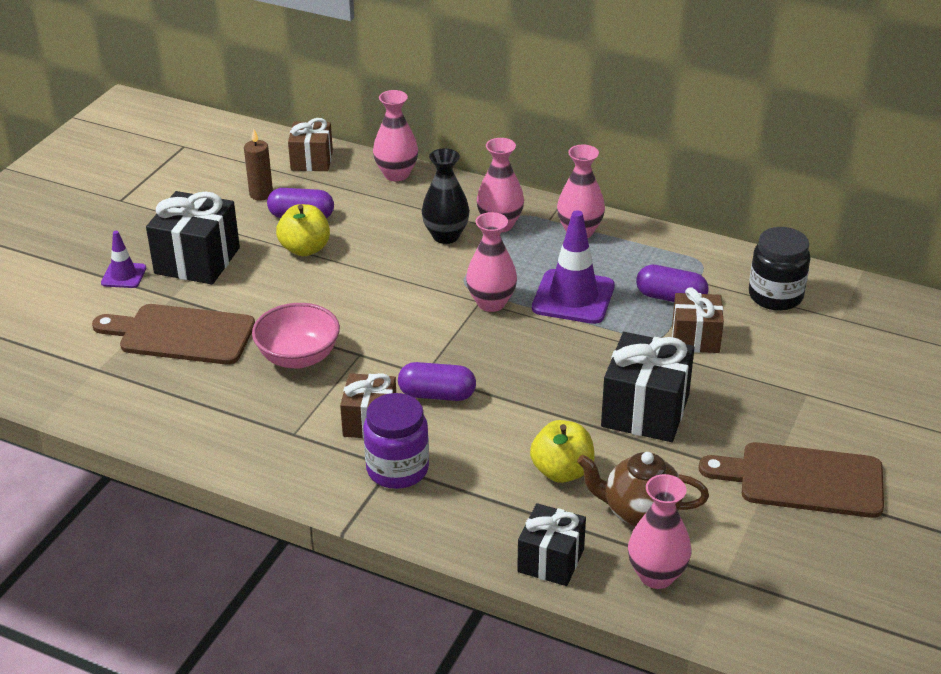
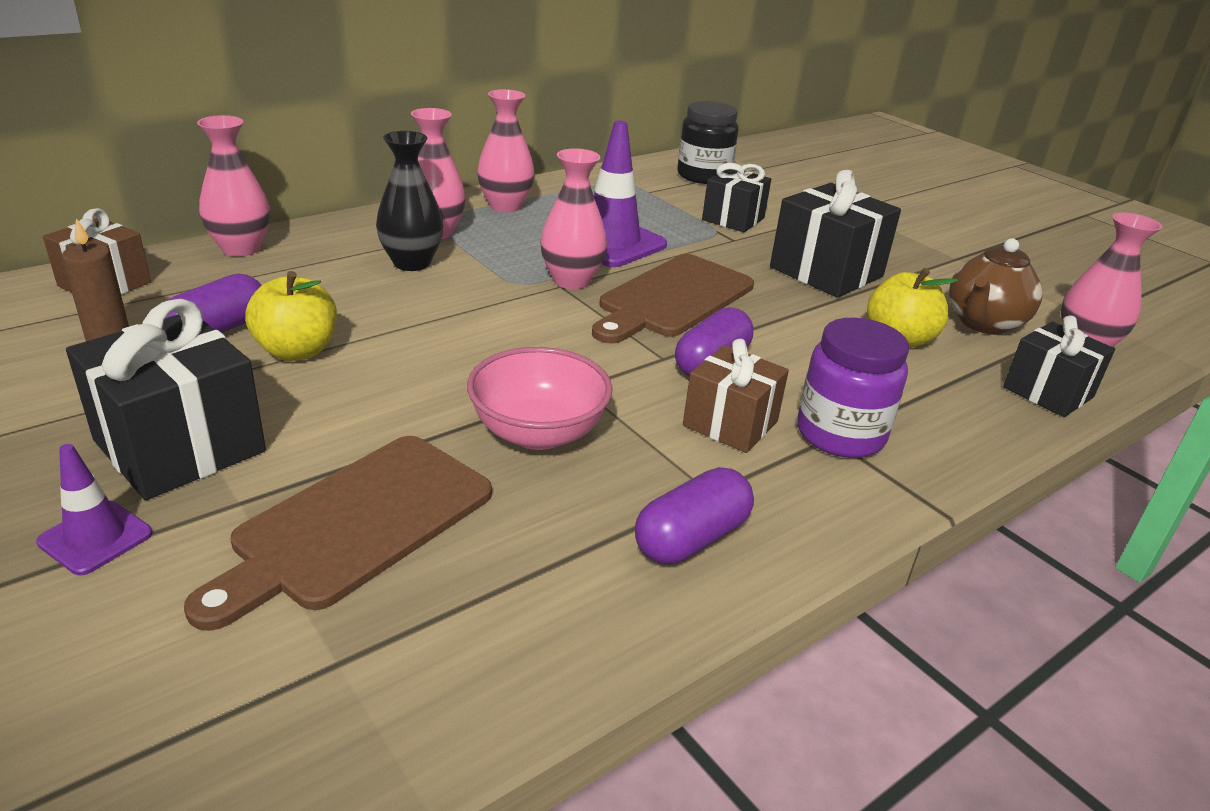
camera: 65 degrees left, 5 degrees down
(671, 298) = (661, 208): purple capsule -> purple capsule (691, 538)
(695, 338) = (733, 219): brown gift -> black gift
(803, 480) = (965, 247): brown cutting board -> brown cutting board (672, 298)

